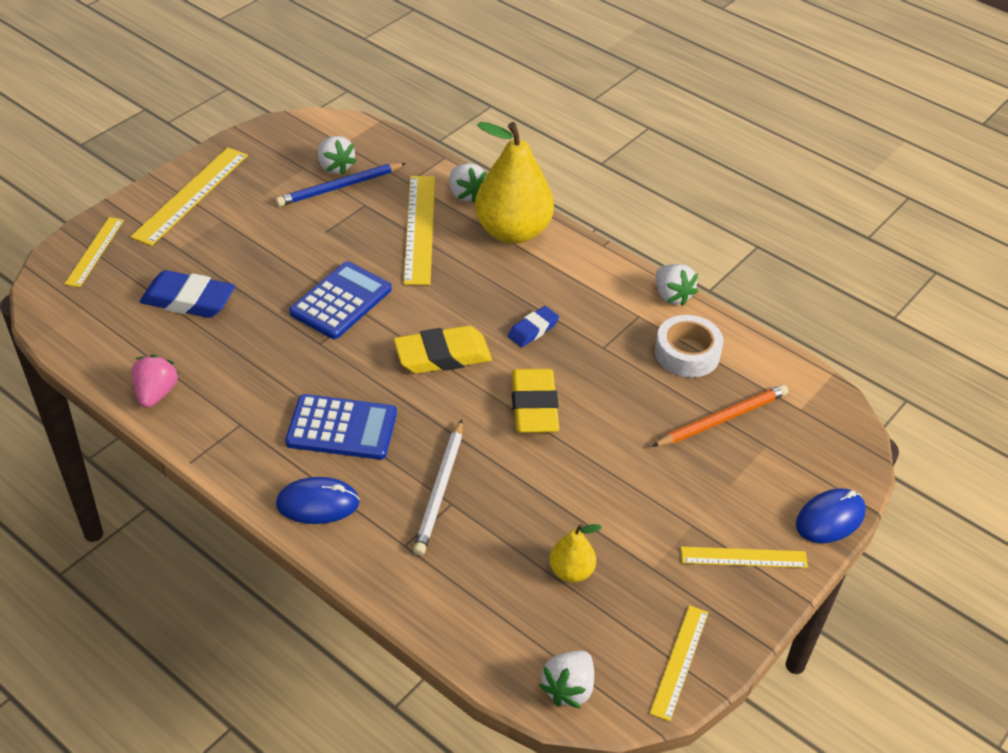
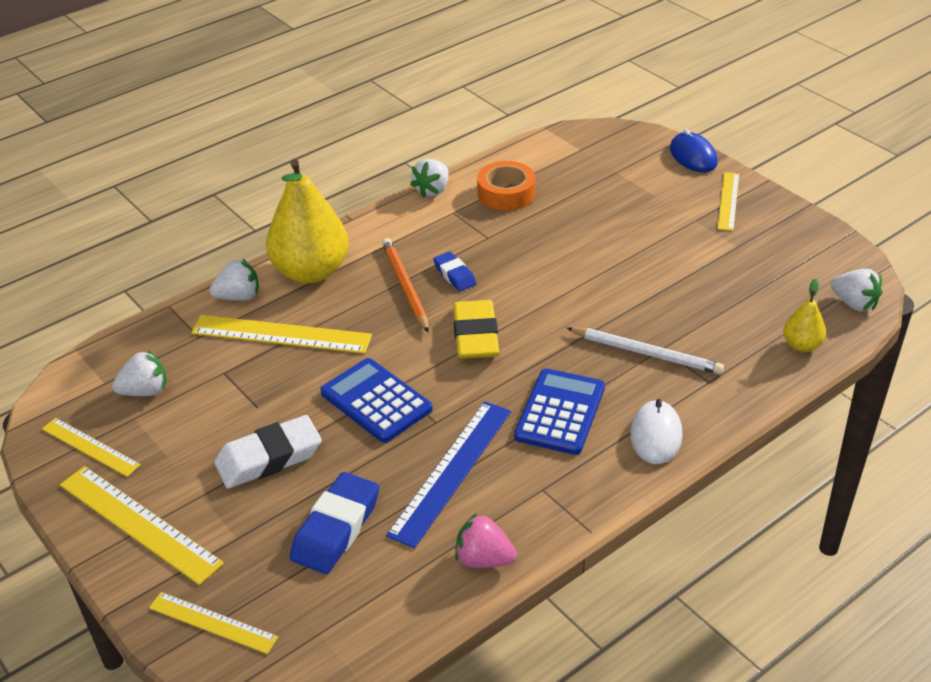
camera: 75 degrees left, 5 degrees down
(258, 361) = (451, 471): none -> blue ruler
(265, 249) = (269, 458): none -> white eraser
(318, 503) = (656, 435): blue mouse -> white mouse
(339, 187) = (184, 390): blue pencil -> none
(534, 406) = (553, 286): yellow eraser -> none
(571, 571) = (740, 288): yellow pear -> yellow pear (801, 345)
(672, 295) = (432, 190): white strawberry -> white strawberry turned 135 degrees clockwise
(679, 661) = (826, 246): yellow ruler -> yellow ruler (90, 447)
(687, 353) = (506, 193): white tape -> orange tape
(722, 419) = (585, 187): orange pencil -> orange pencil (405, 286)

